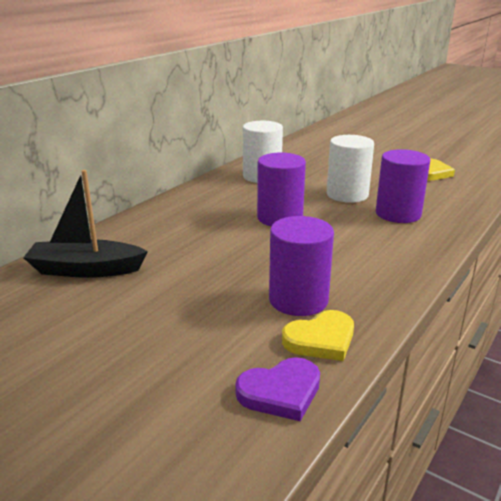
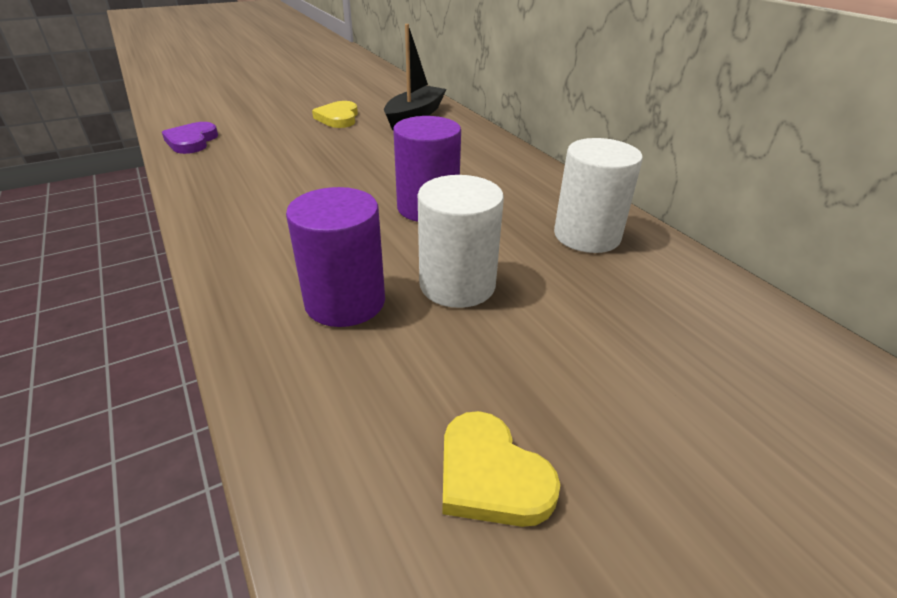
camera: 115 degrees right, 10 degrees up
(298, 300) = (265, 171): purple cylinder -> none
(321, 339) = (209, 165): yellow heart -> yellow heart (338, 118)

